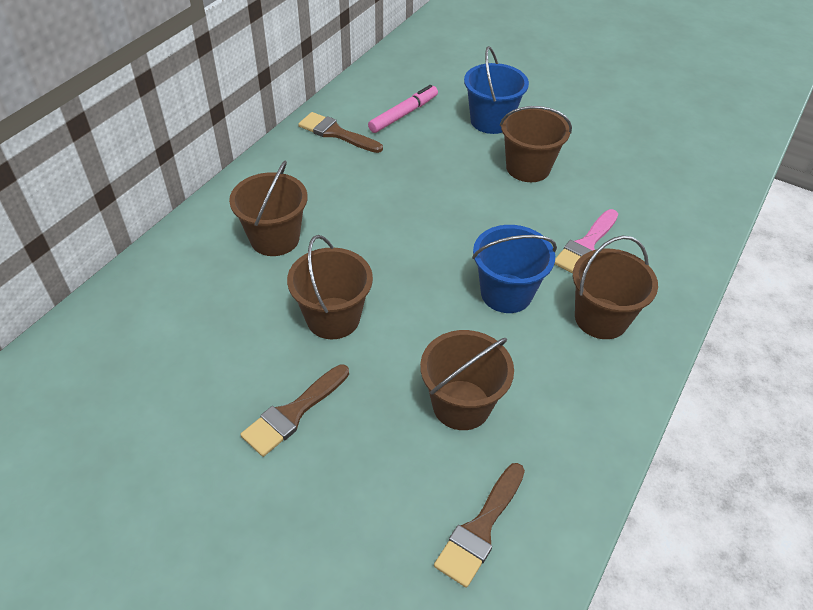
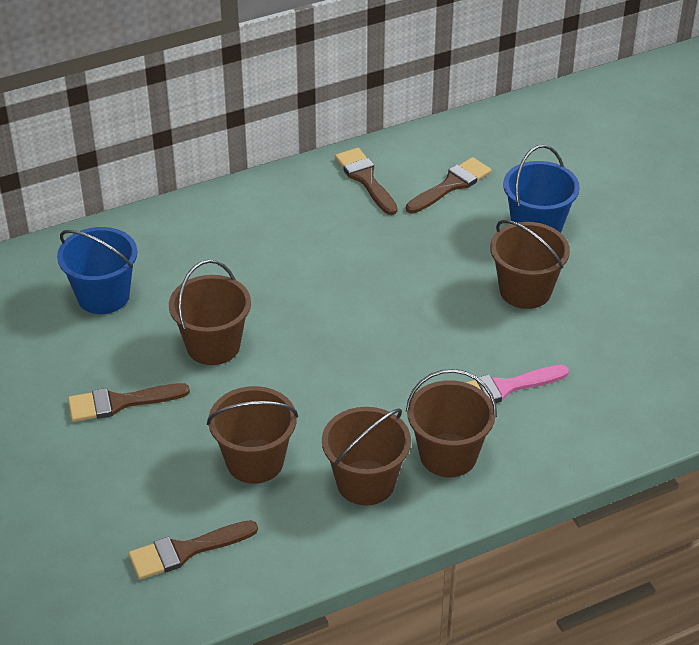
camera: 35 degrees right, 5 degrees down
(275, 238) = (223, 257): brown bucket -> brown bucket (365, 482)
(403, 114) = (451, 185): pink marker -> brown brush
(506, 293) = (382, 394): blue bucket -> blue bucket (103, 296)

